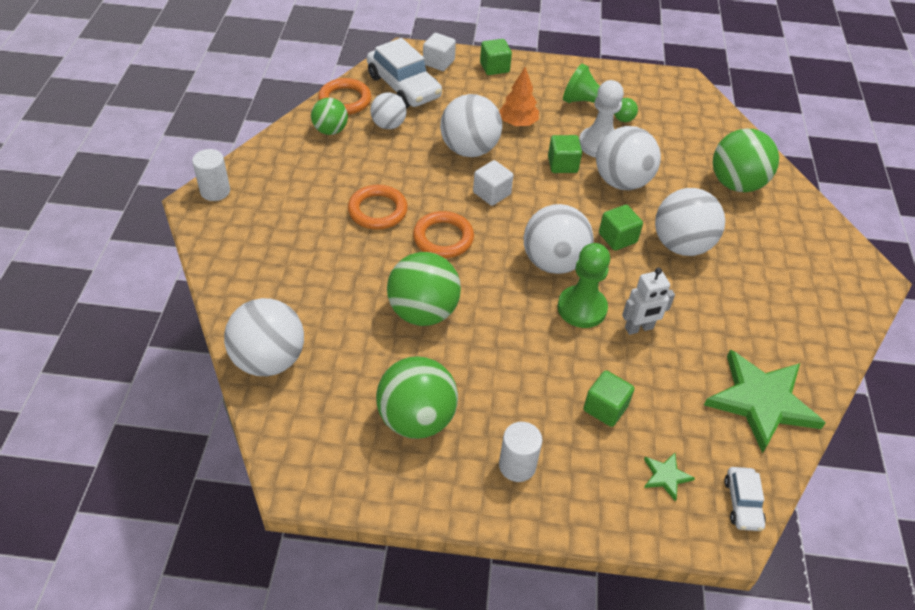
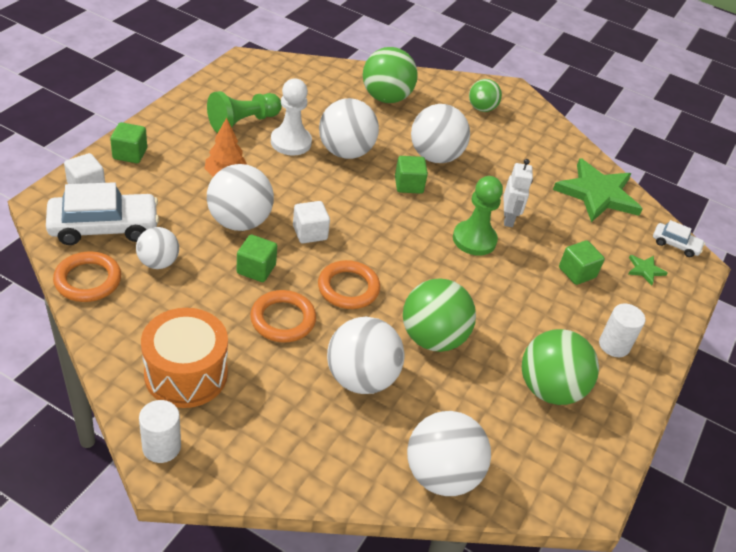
camera: 70 degrees left, 5 degrees down
(288, 179) = (186, 374): none -> orange drum
(330, 130) = (131, 311): green ball -> green ball (481, 108)
(553, 262) = (416, 233): white ball -> white ball (361, 378)
(562, 164) = (302, 174): green cube -> green cube (256, 269)

